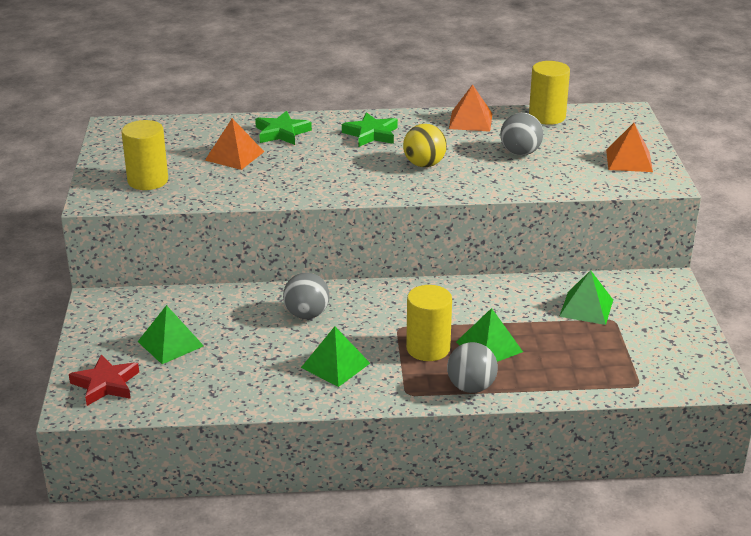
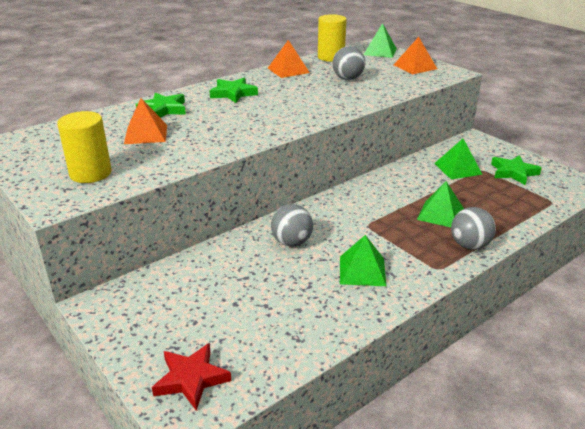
camera: 35 degrees left, 0 degrees up
(170, 343) = (209, 312): green pyramid -> green pyramid (380, 51)
(424, 164) = (298, 101): yellow ball -> none
(428, 348) = (406, 231): yellow cylinder -> none
(647, 337) = (513, 172): none -> green star

